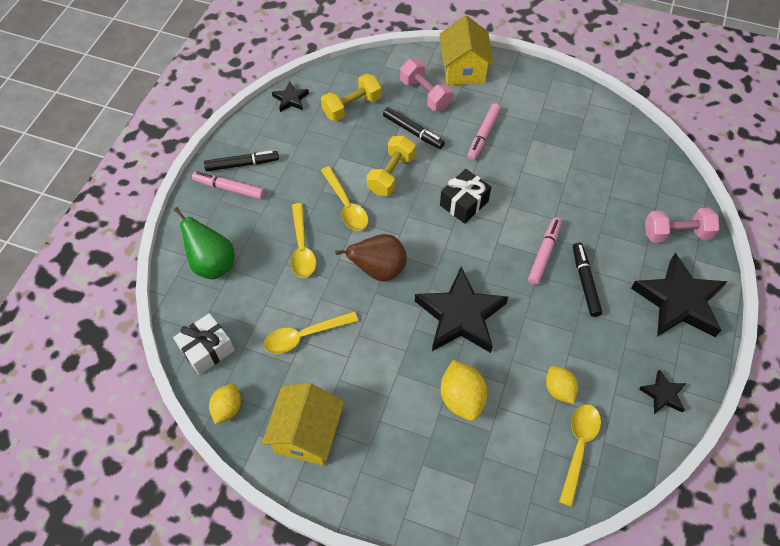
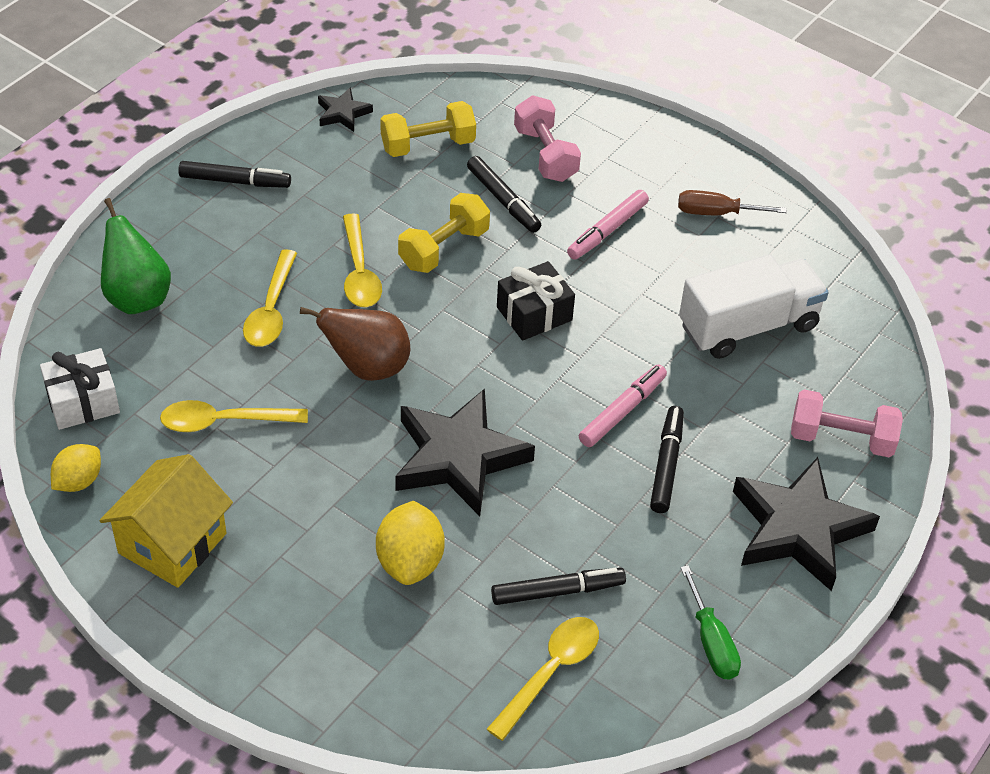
camera: 15 degrees right, 10 degrees down
(229, 188) = (203, 207): pink marker -> none
(463, 70) = (620, 135): yellow house -> none
(541, 105) = (716, 213): none -> brown screwdriver
(558, 390) = (557, 591): yellow lemon -> black marker
(591, 175) = (748, 326): none -> white truck
(663, 394) = (711, 642): black star -> green screwdriver

